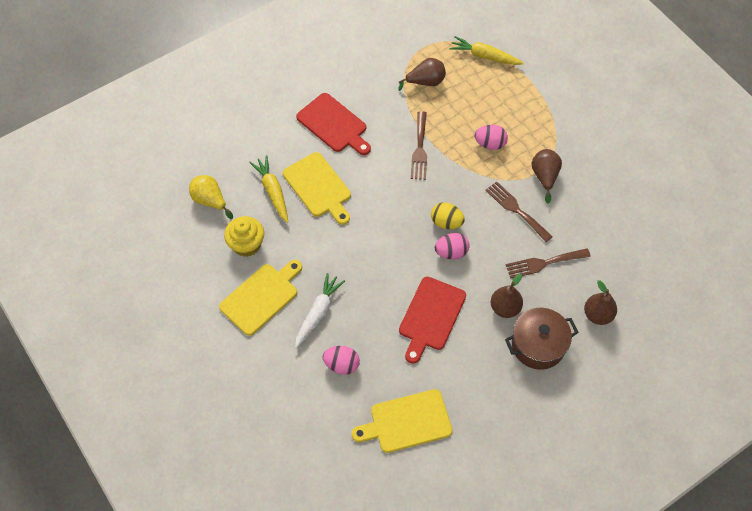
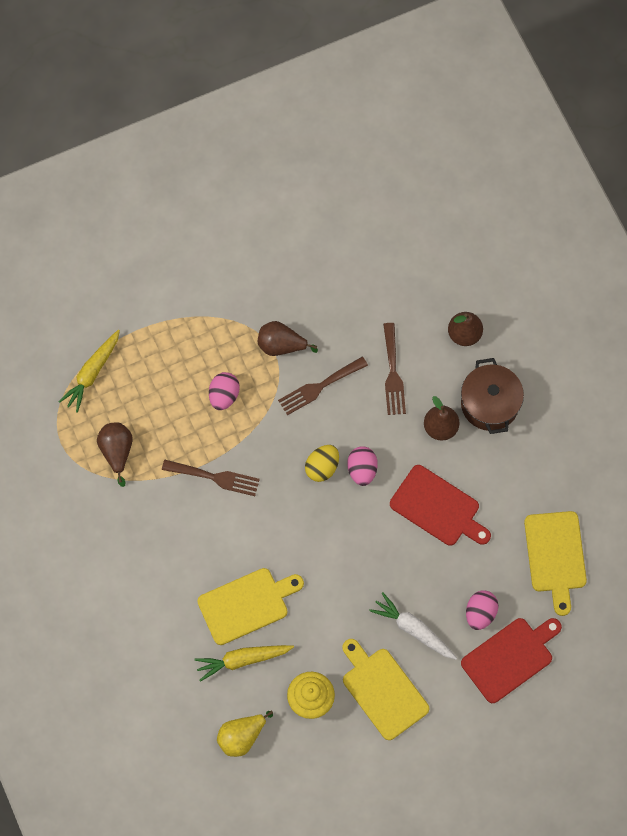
camera: 80 degrees left, 10 degrees up
(334, 125) = (159, 573): red cutting board -> red cutting board (510, 658)

